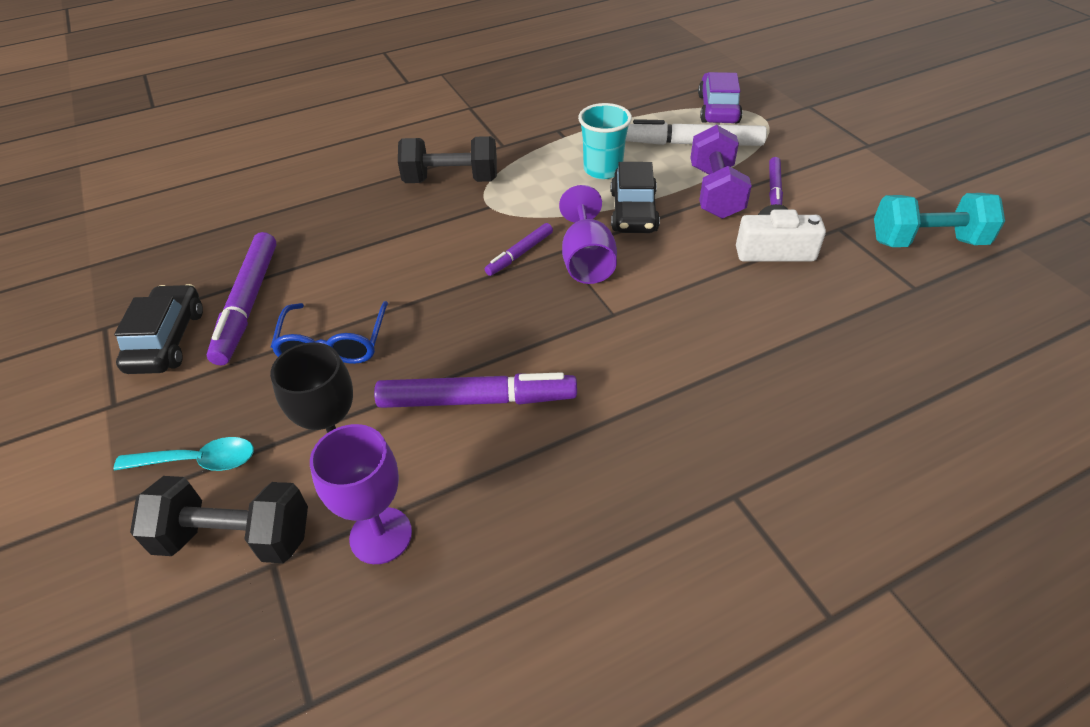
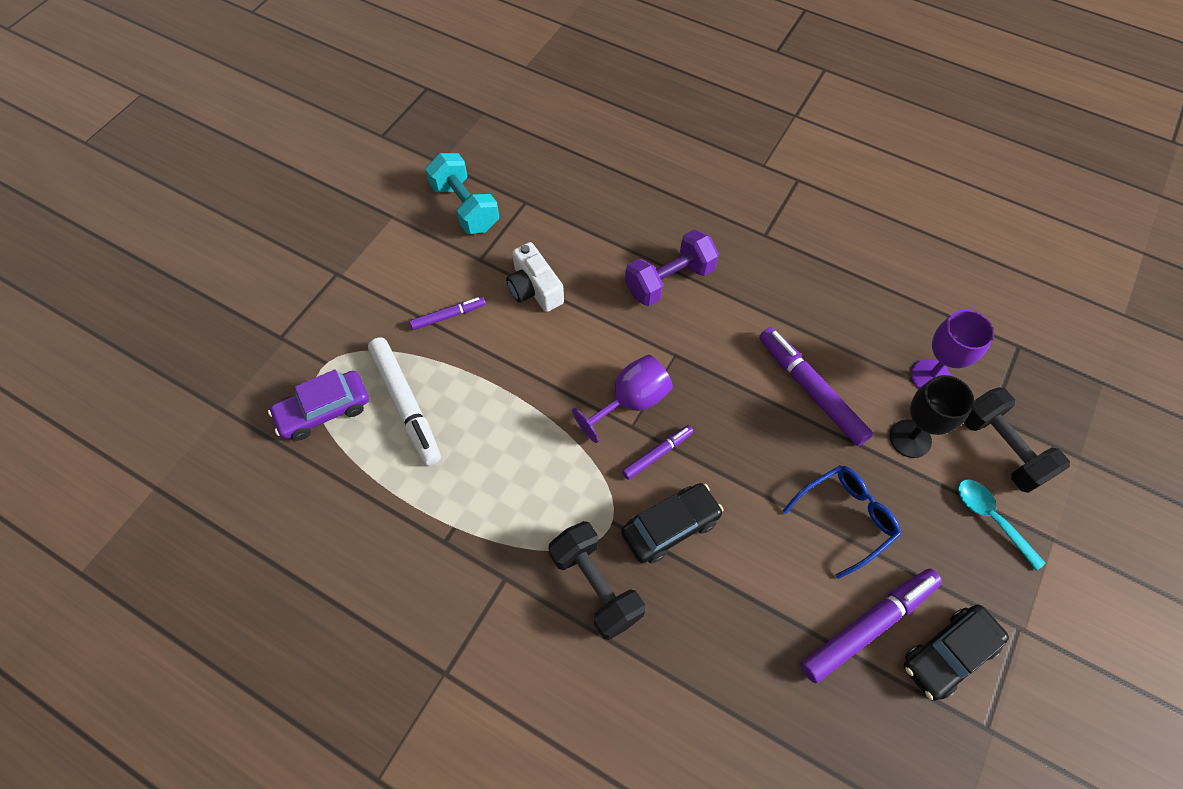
camera: 125 degrees left, 15 degrees up
(520, 254) = (657, 454): purple marker -> purple marker turned 45 degrees counterclockwise
(602, 170) = (495, 458): turquoise cup -> none
(633, 212) = (545, 401): black car -> black car (670, 526)
(715, 192) = (479, 354): purple dumbbell -> purple dumbbell (669, 280)

